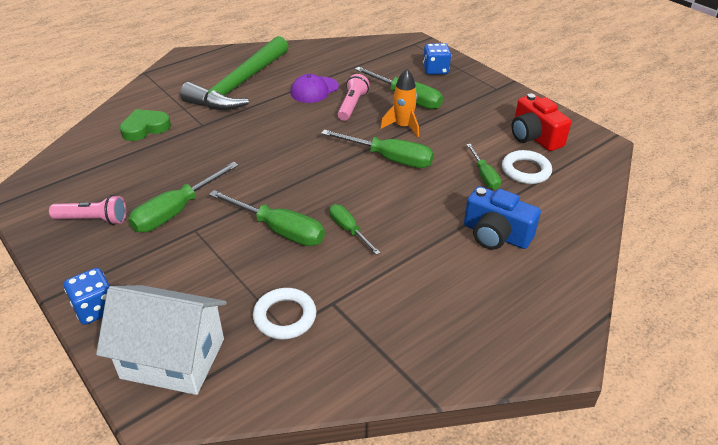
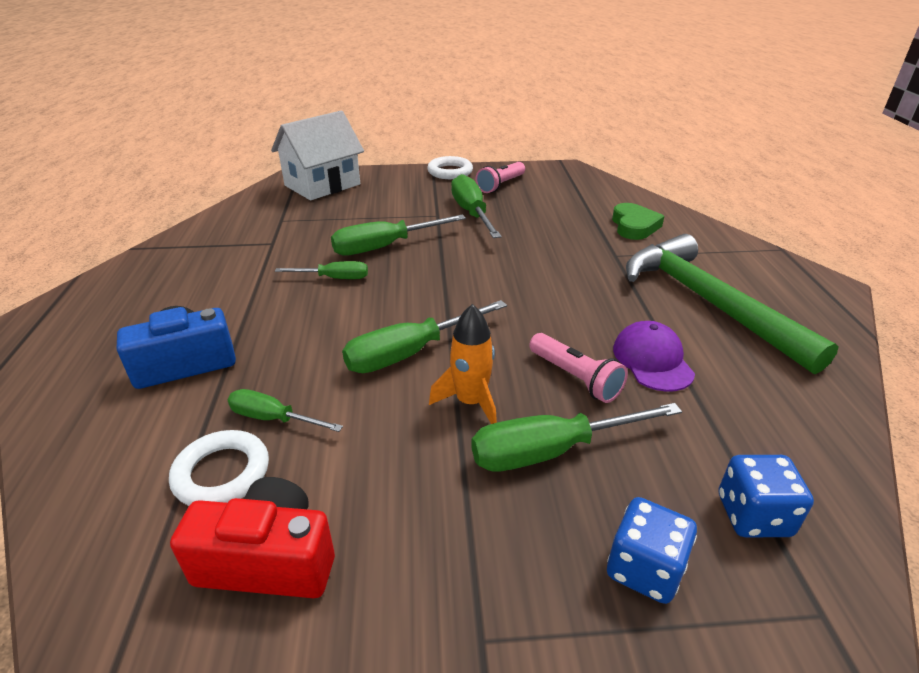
camera: 125 degrees right, 5 degrees down
(96, 309) = (401, 173): blue dice -> blue dice (753, 515)
(285, 317) = (292, 223): white ring -> white ring (450, 172)

